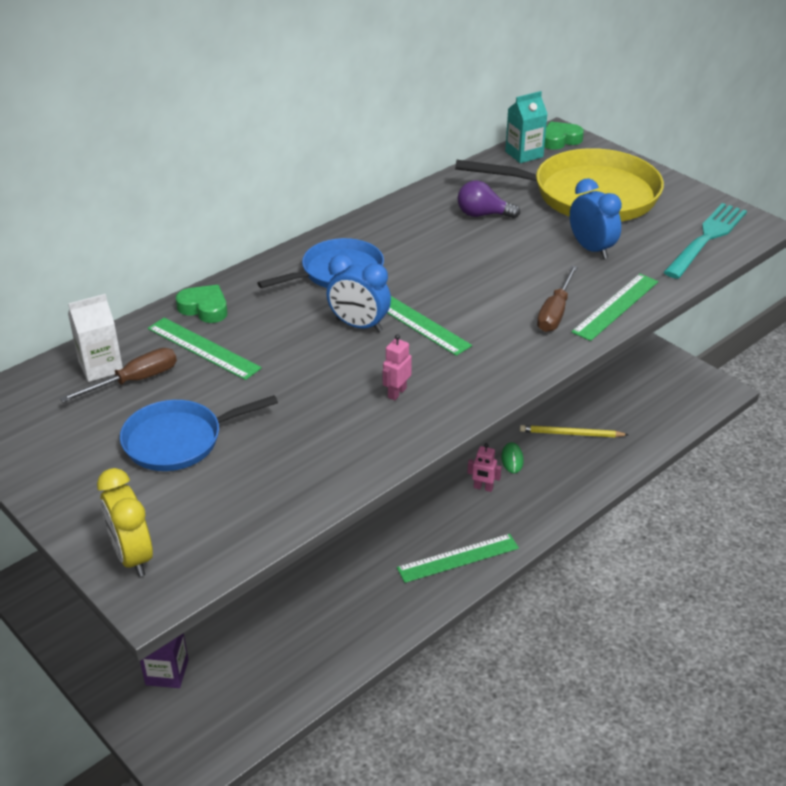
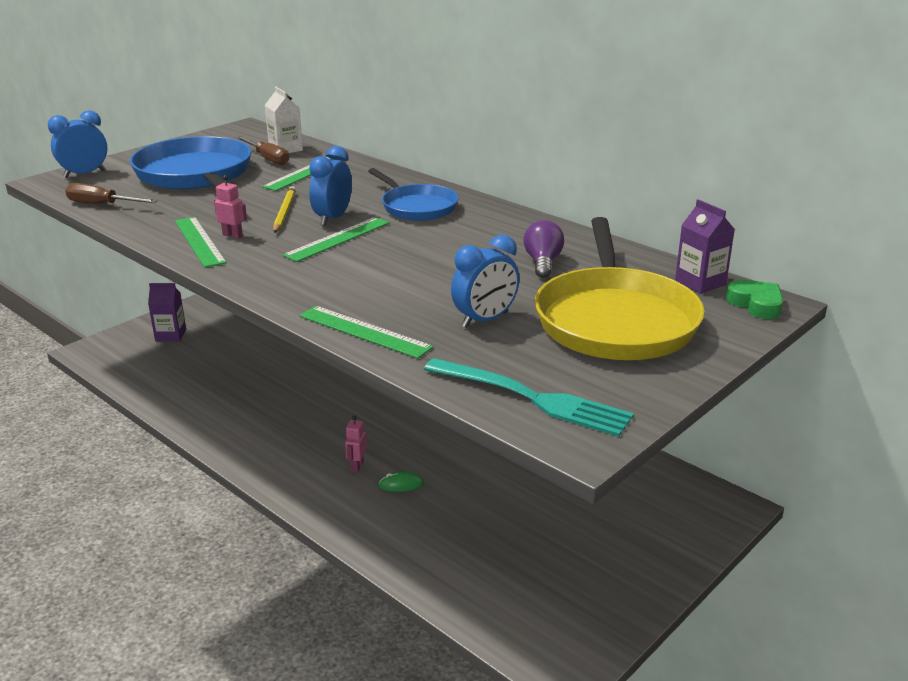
camera: 85 degrees right, 10 degrees down
(132, 556) = (84, 174): yellow clock -> blue clock
(178, 440) = (195, 175): blue pan -> blue pan, size x1.69
(204, 308) = (359, 169): green heart -> none
(458, 558) = (261, 454): green ruler -> green ruler (199, 241)
(524, 154) = (700, 282): turquoise carton -> purple carton
(555, 312) = (352, 299): brown screwdriver -> brown screwdriver (102, 204)
(571, 434) = (448, 527): yellow pencil -> yellow pencil (284, 212)

